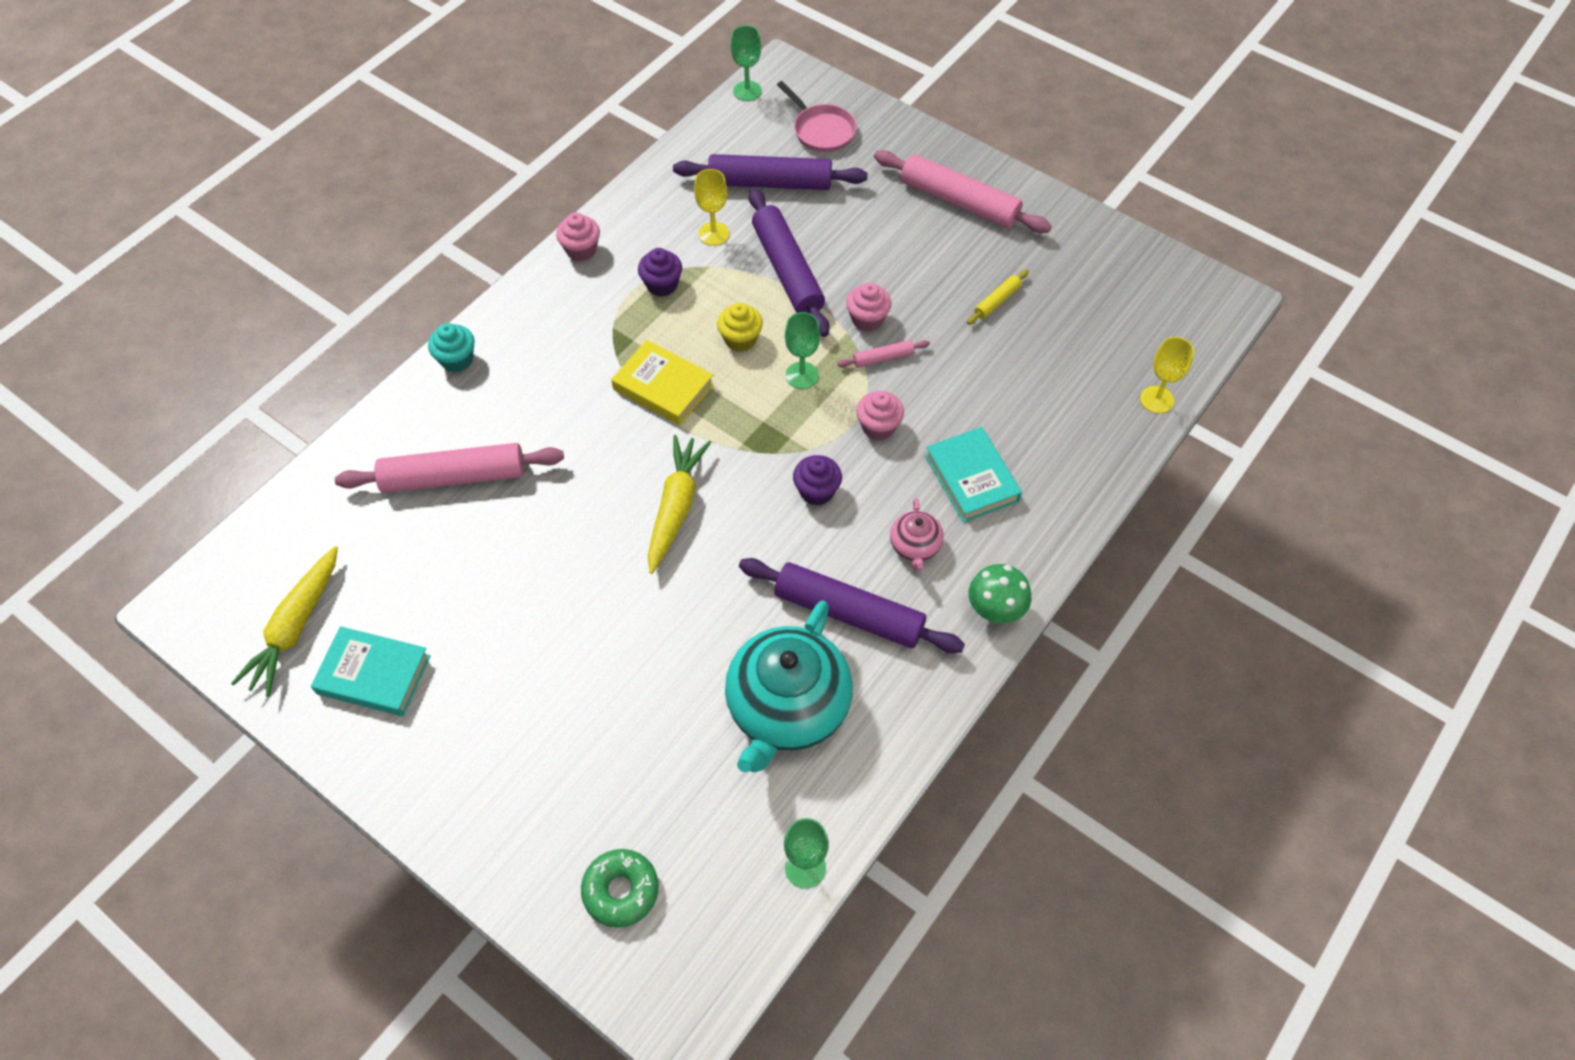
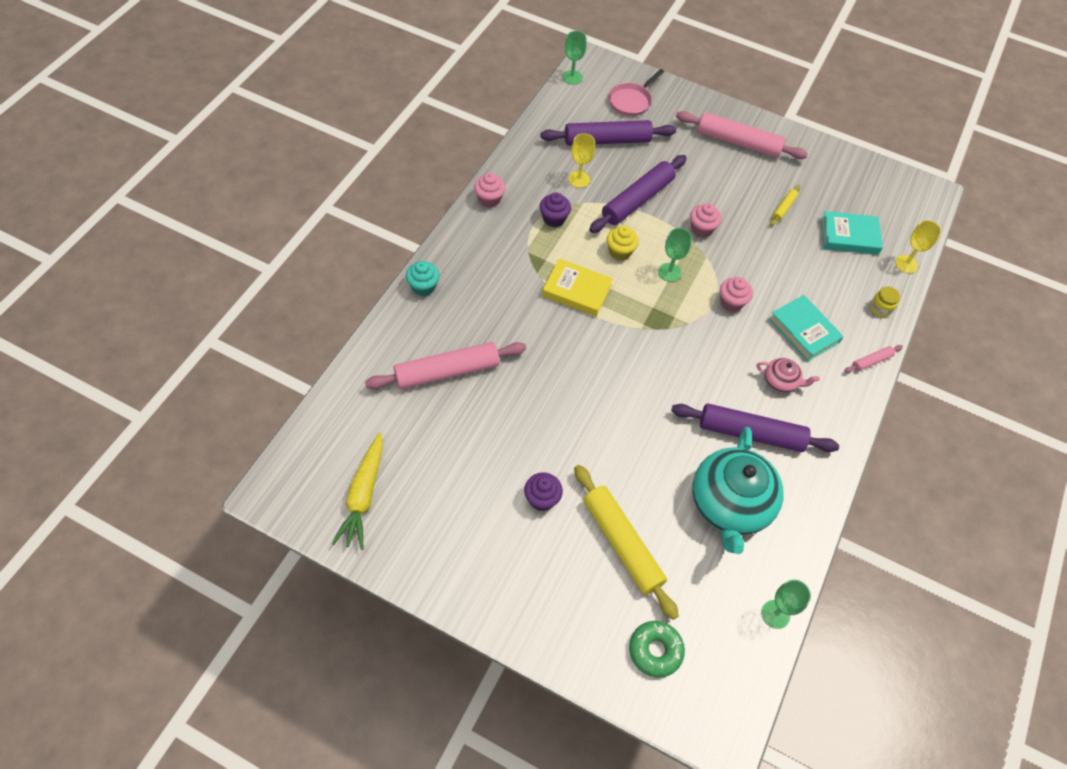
camera: 15 degrees left, 0 degrees up
(373, 675) = (432, 522): turquoise book -> turquoise book (849, 236)
(620, 739) = (622, 543): none -> yellow rolling pin
(676, 507) = (611, 374): yellow carrot -> none
(787, 270) = (637, 200): purple rolling pin -> purple rolling pin turned 75 degrees clockwise
(817, 491) = (704, 352): purple cupcake -> purple cupcake (542, 499)
(821, 130) = (631, 101): pink pan -> pink pan turned 90 degrees clockwise
(883, 358) = (720, 255): pink rolling pin -> pink rolling pin (871, 361)
(915, 546) = (781, 382): pink teapot -> pink teapot turned 60 degrees counterclockwise
(995, 610) = (846, 419): green mushroom -> none
(1097, 459) = (880, 308): none -> yellow jar

